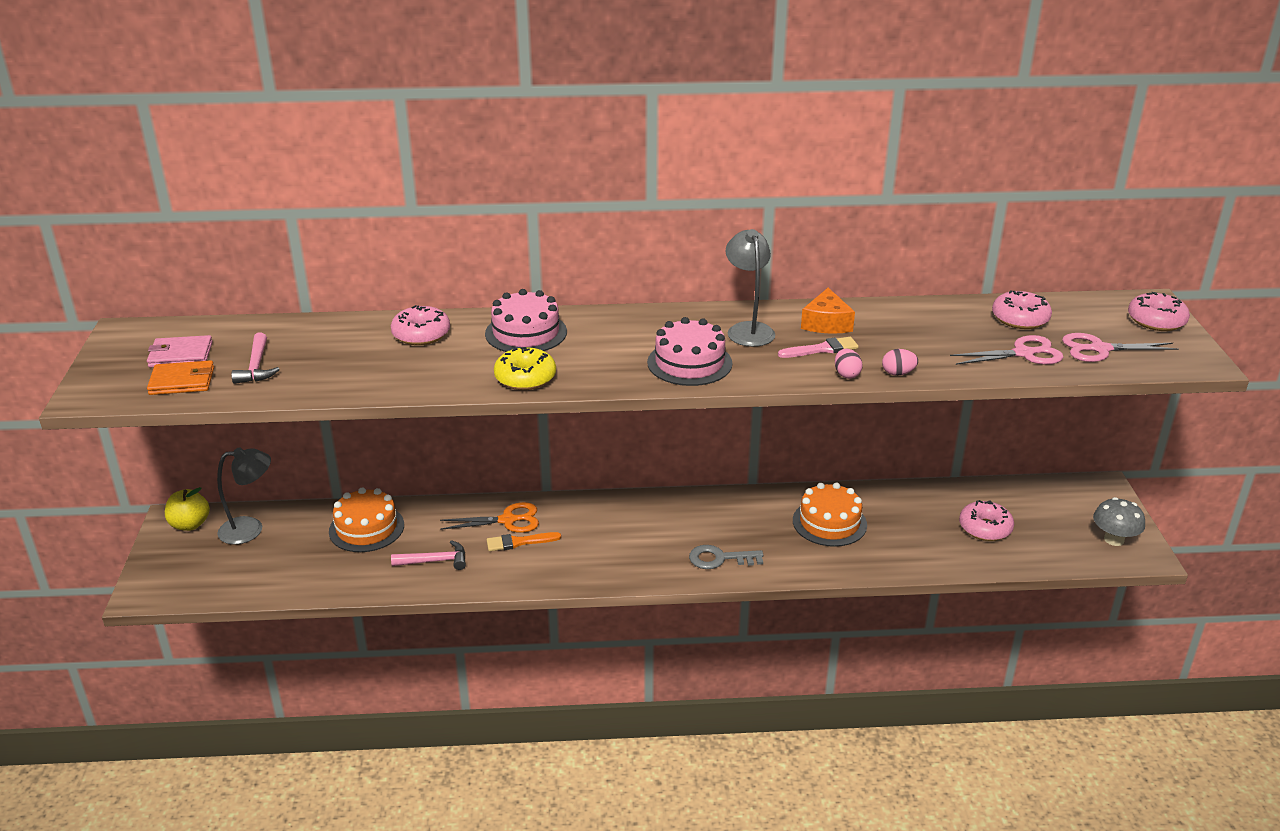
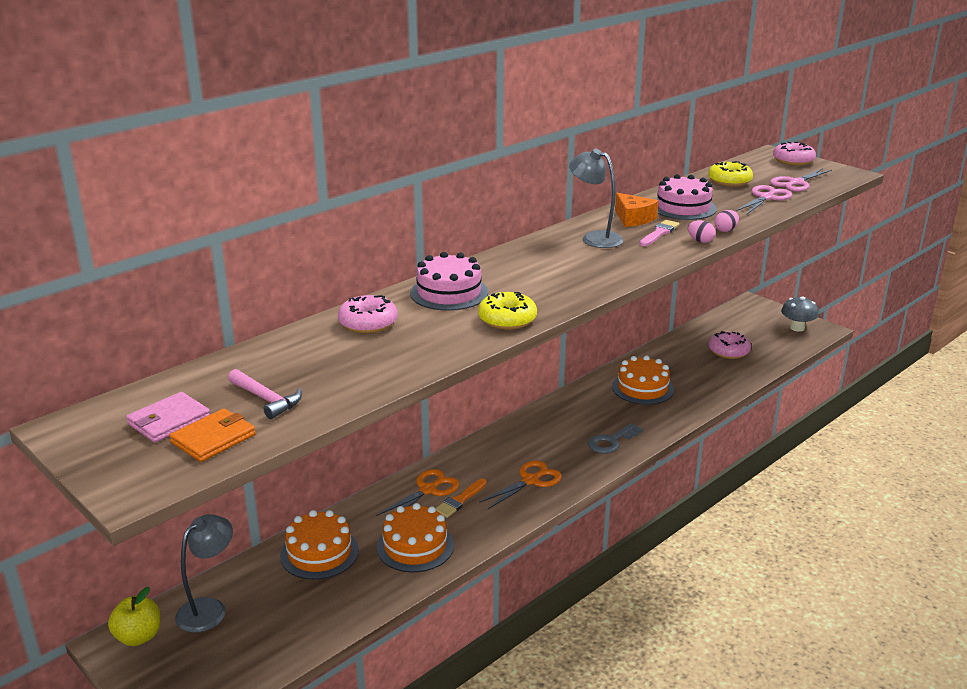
camera: 40 degrees left, 5 degrees down
(435, 561) = (415, 546): pink hammer -> orange cake
(598, 556) = (531, 480): none -> orange scissors
(689, 363) = (598, 269): pink cake -> pink cake (683, 207)
(1020, 319) = (729, 181): pink donut -> yellow donut

